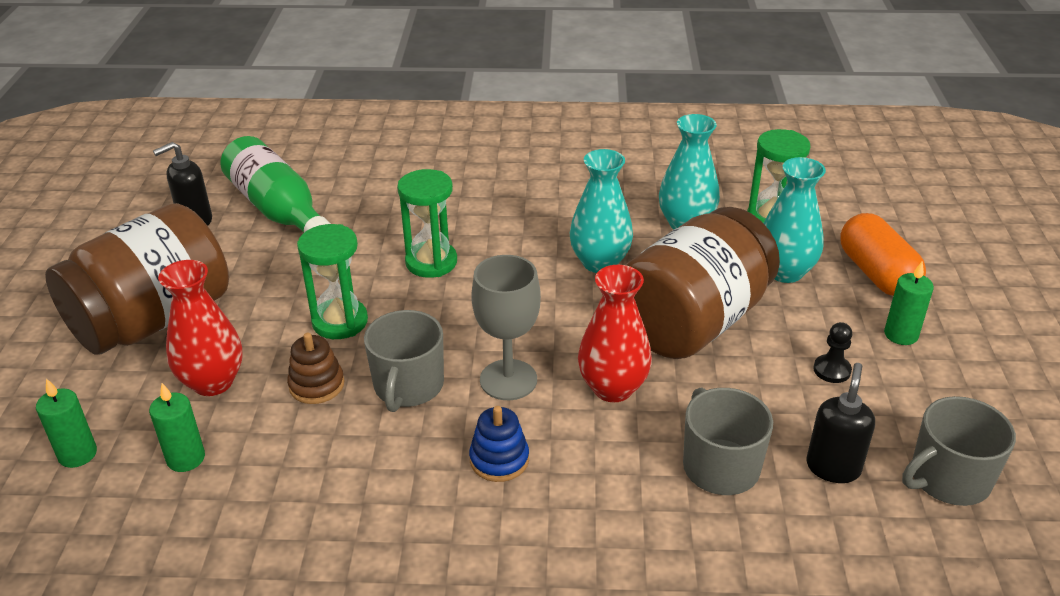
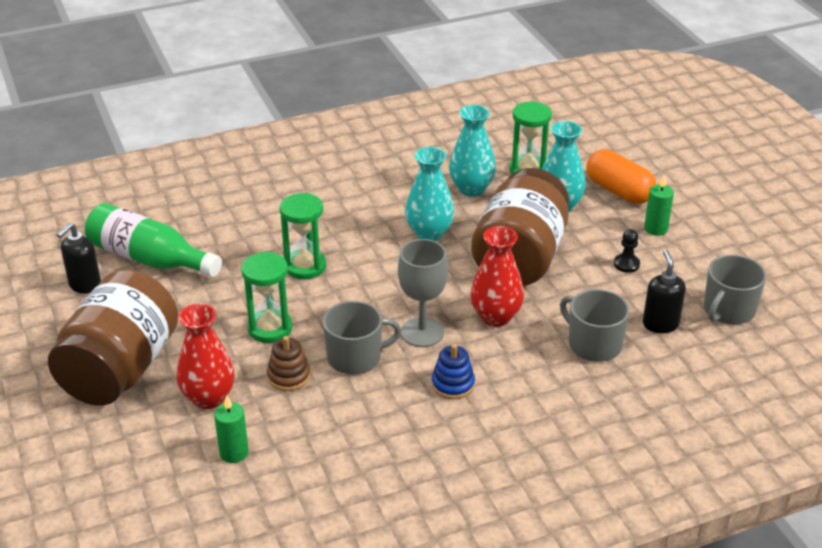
camera: 25 degrees left, 0 degrees up
(77, 454) = (149, 476): green candle -> none
(408, 386) = (355, 357): grey mug -> grey mug turned 90 degrees counterclockwise

